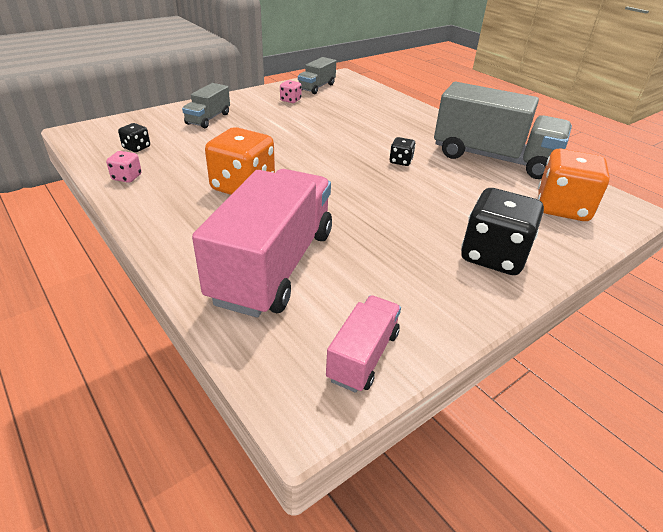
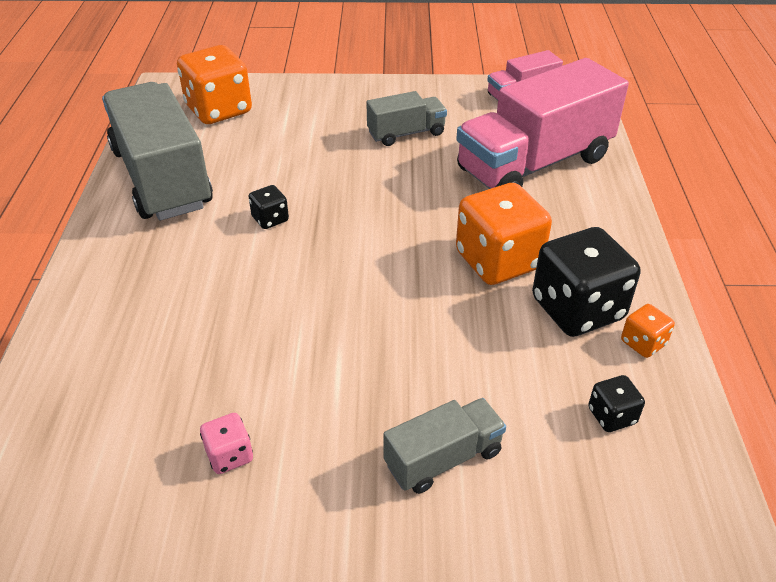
camera: 140 degrees left, 5 degrees up
(127, 177) = (643, 343): pink dice -> orange dice
(317, 87) = (112, 490): grey truck -> grey truck (406, 133)
(493, 256) = (350, 105): black dice -> black dice (577, 309)

